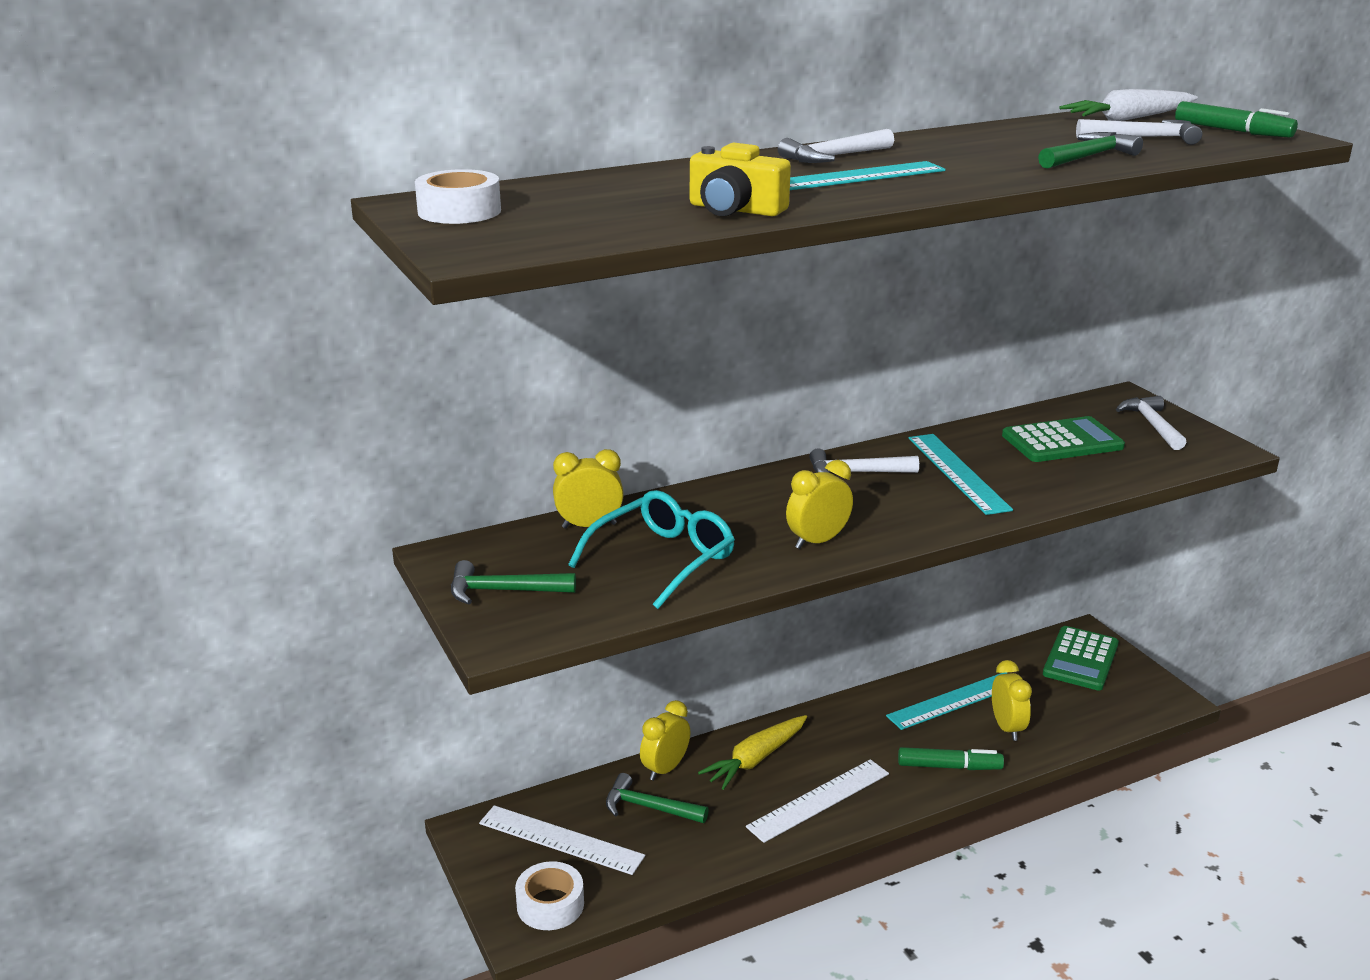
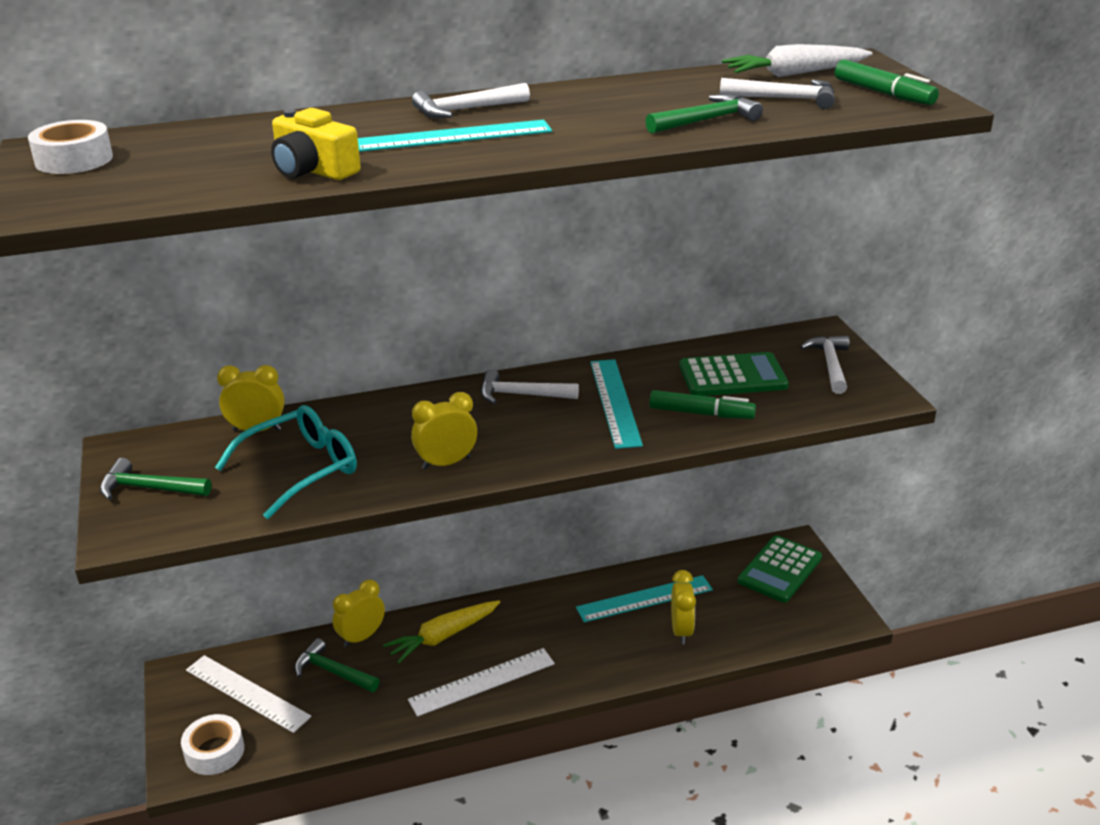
camera: 10 degrees right, 5 degrees up
(949, 766) = (612, 663): green marker -> green marker (701, 413)

